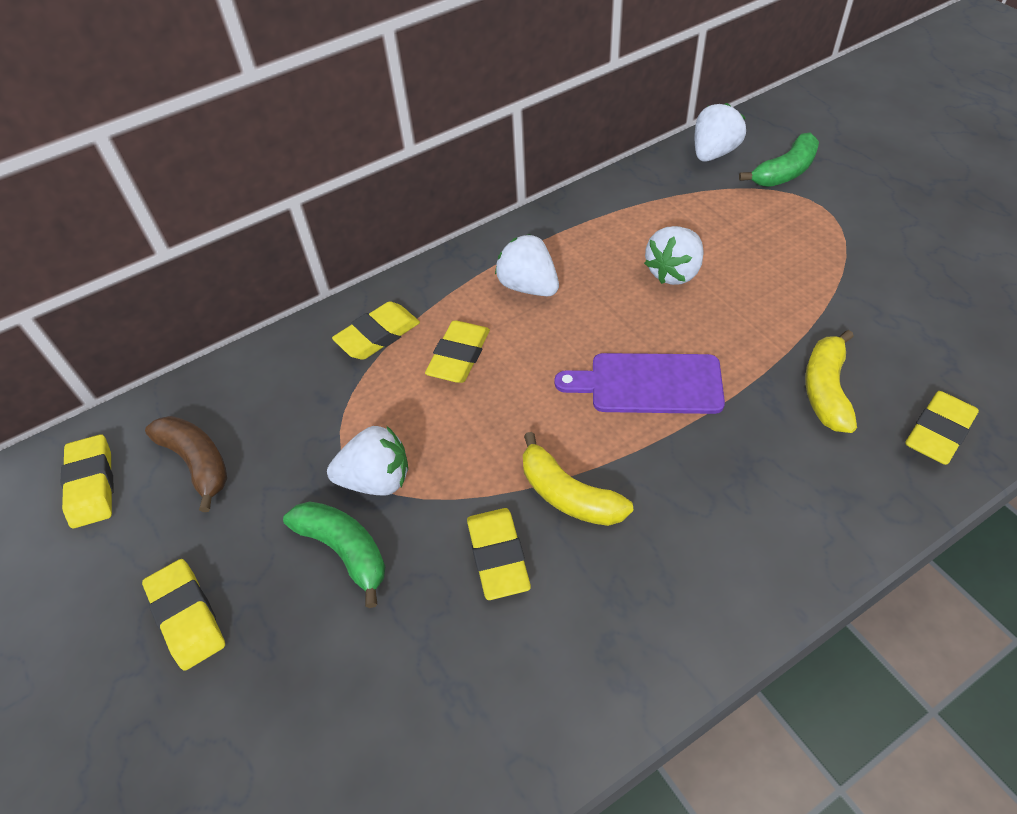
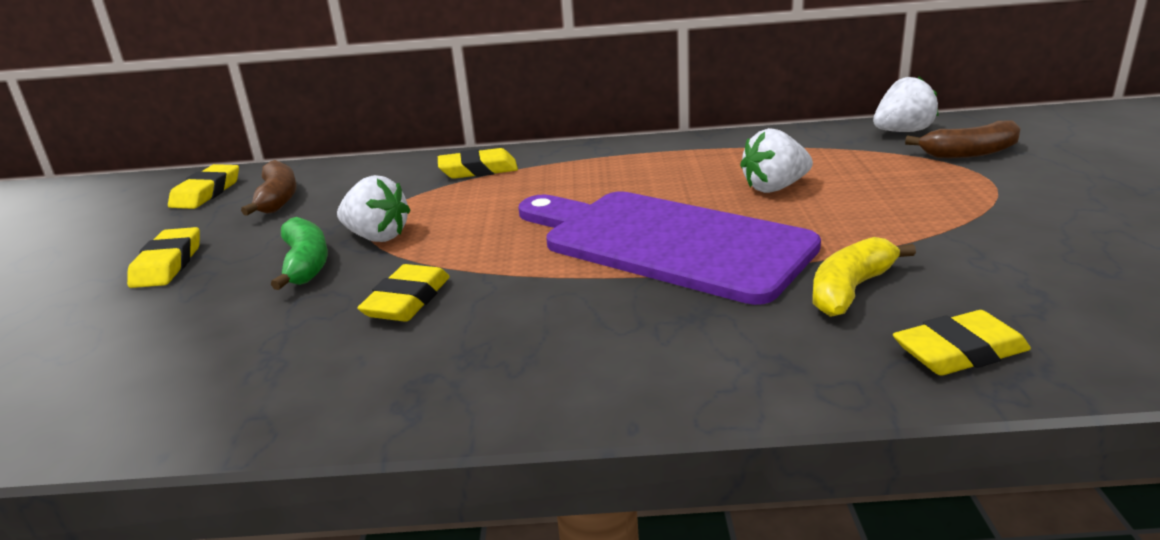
camera: 30 degrees right, 25 degrees down
(459, 356) = (524, 192): yellow eraser -> none
(528, 286) = (629, 170): white strawberry -> none
(569, 494) = (510, 285): yellow banana -> none
(649, 384) = (666, 243): purple cutting board -> purple cutting board, size x1.77
(784, 172) = (969, 153): green banana -> brown banana

